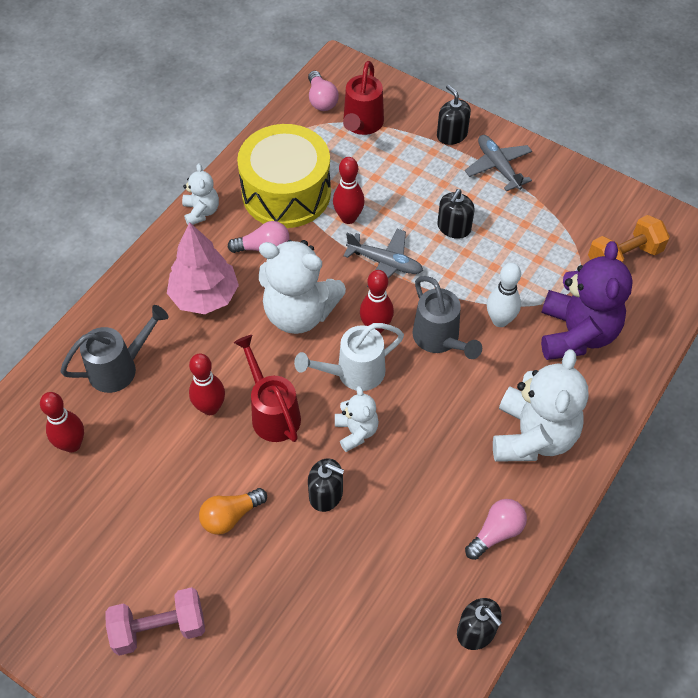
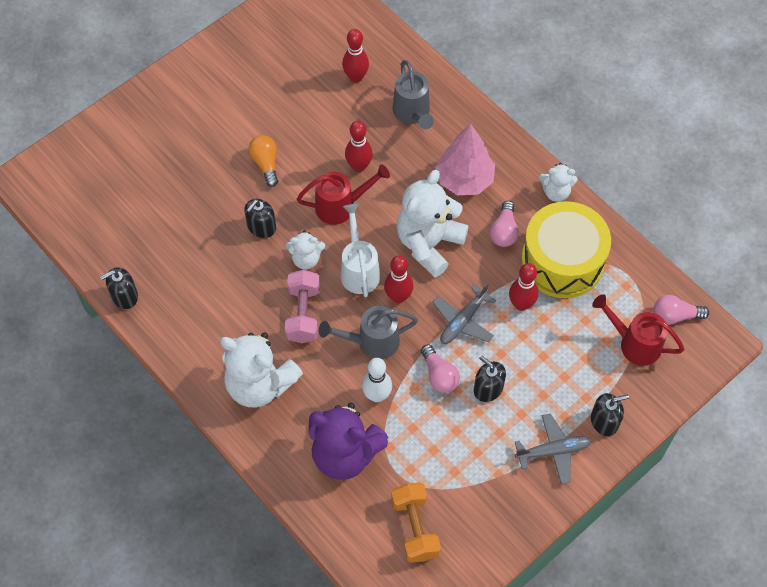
camera: 105 degrees right, 5 degrees up
(159, 628) = (201, 110): pink dumbbell -> pink dumbbell (303, 314)
(496, 533) = (190, 331): pink light bulb -> pink light bulb (439, 375)

